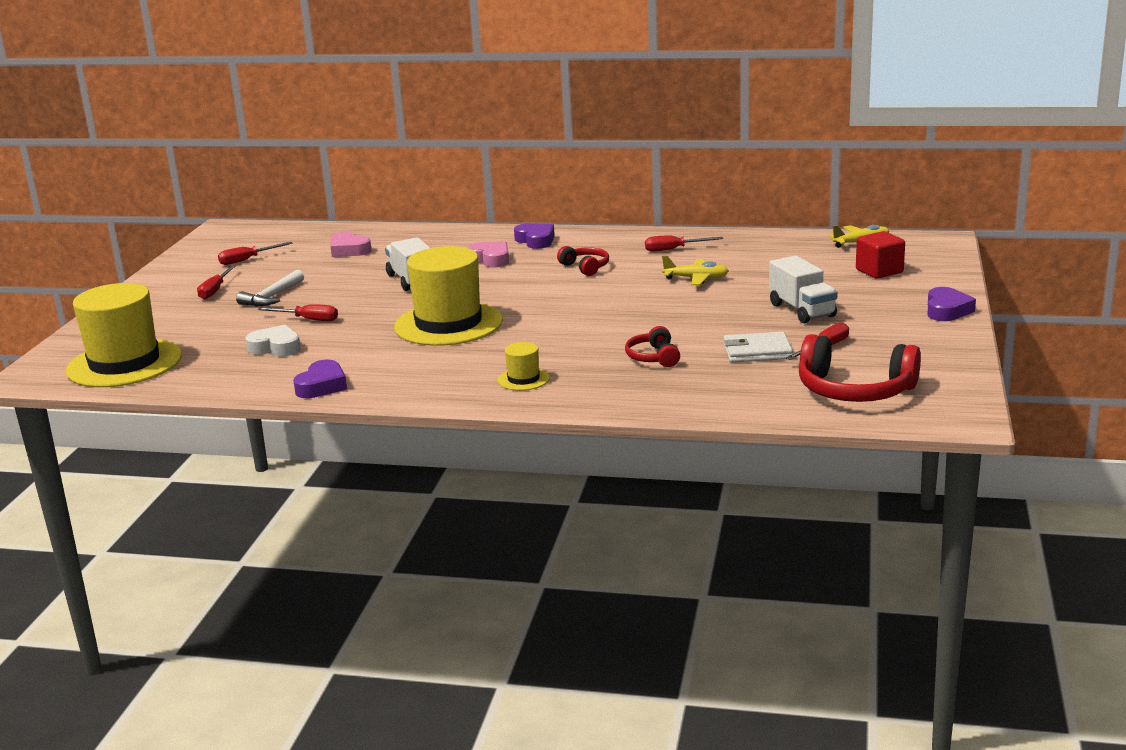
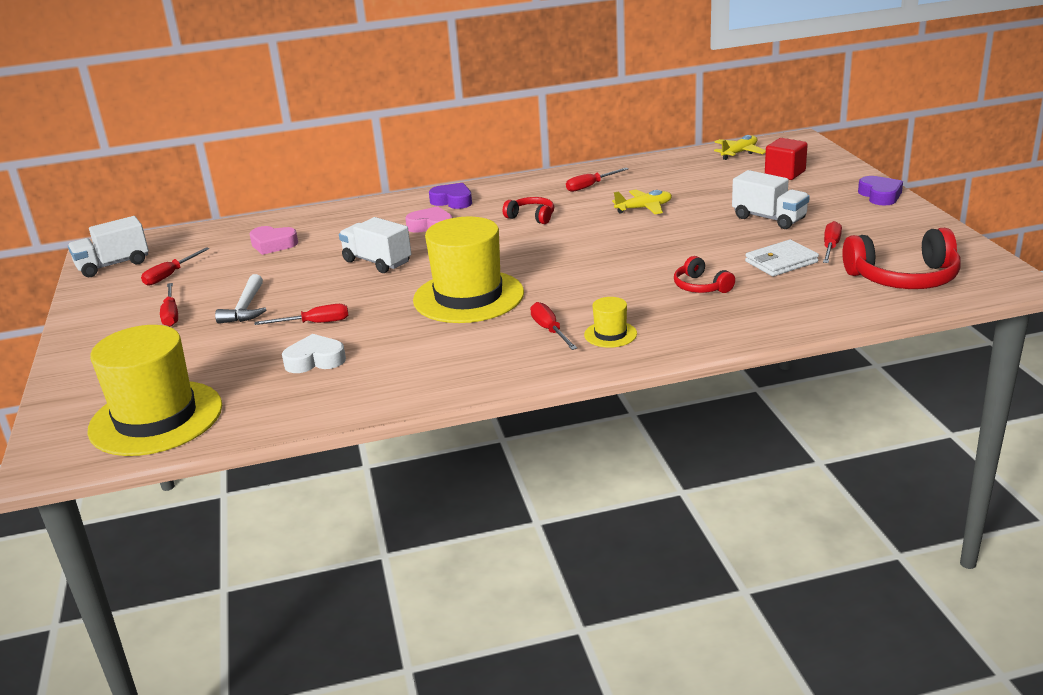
camera: 25 degrees left, 5 degrees up
(216, 243) = (113, 265): none -> white truck
(322, 386) = (416, 389): purple heart -> none
(478, 365) = (550, 330): none -> red screwdriver

